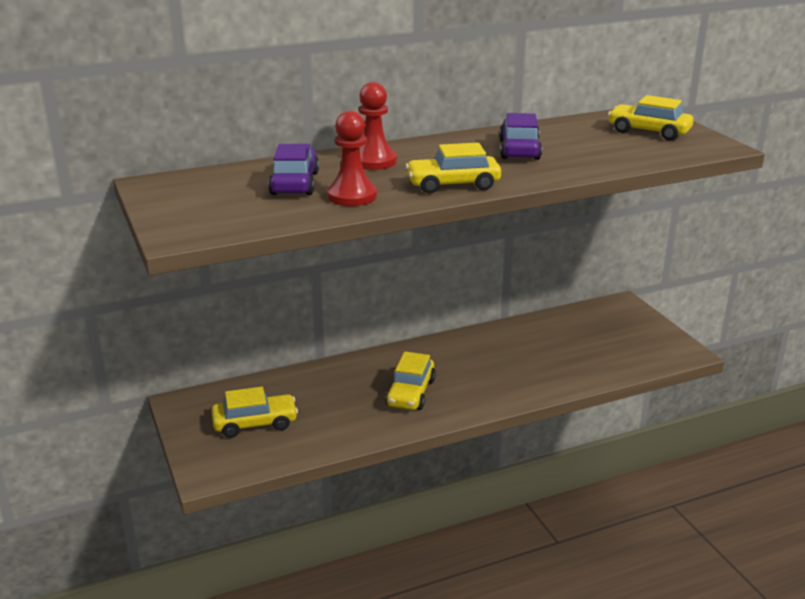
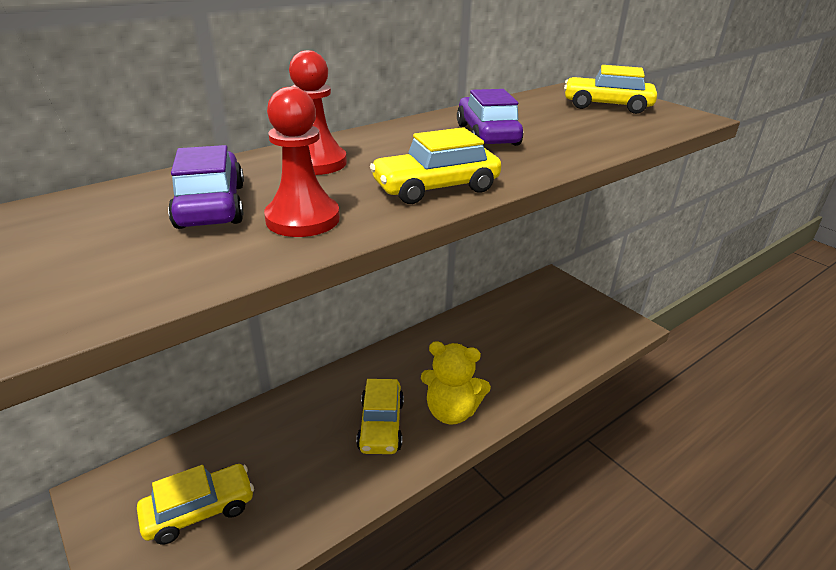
camera: 15 degrees left, 5 degrees up
(475, 392) = (451, 411): none -> yellow teddy bear

